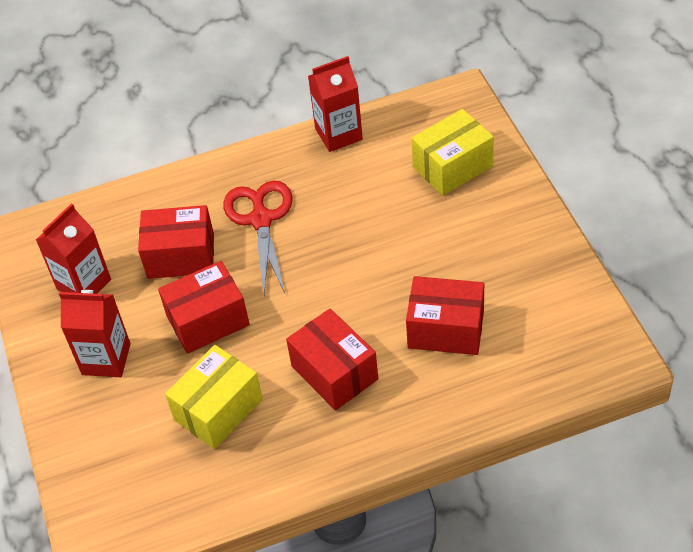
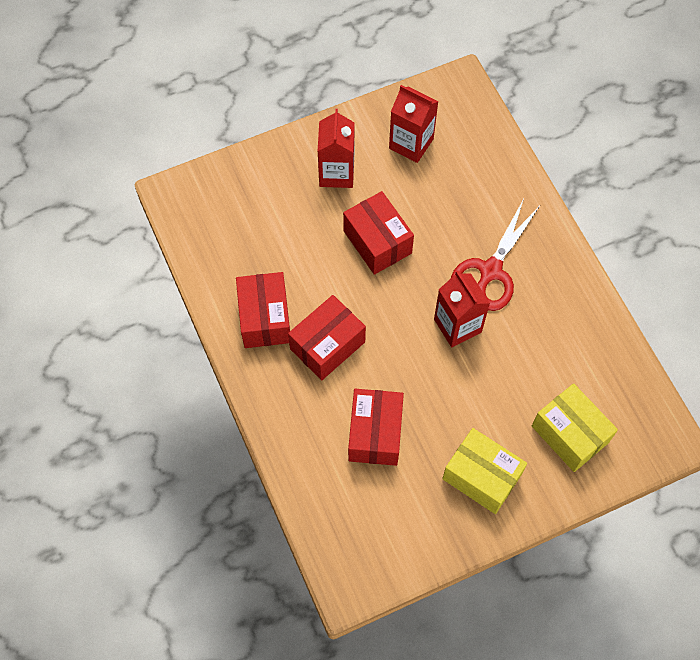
camera: 80 degrees right, 15 degrees up
(181, 256) = (445, 212): red box -> red box (265, 318)
(218, 409) = (290, 261): yellow box -> yellow box (481, 477)
(261, 220) = (490, 271): red scissors -> red scissors turned 135 degrees clockwise
(338, 134) = (603, 328): red carton -> red carton (457, 325)

